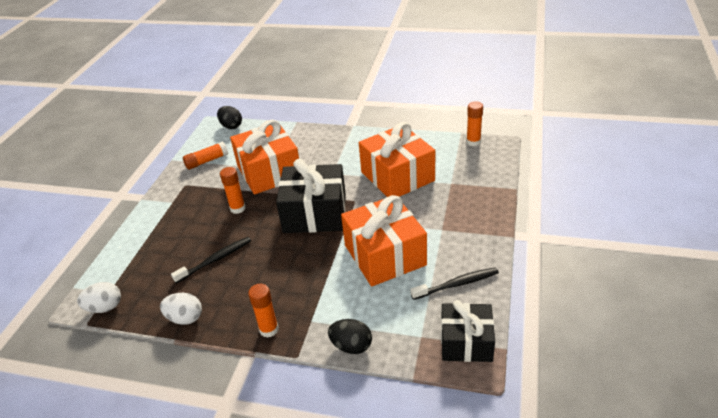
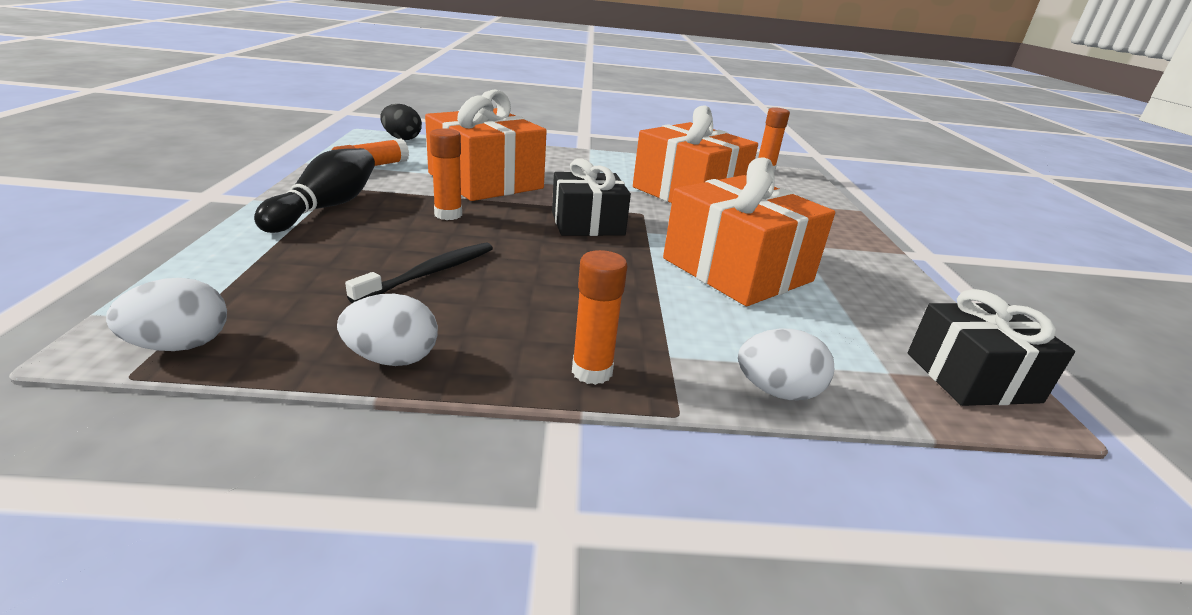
camera: 20 degrees left, 10 degrees down
(175, 205) = (326, 207): none -> black bowling pin
(315, 213) = (587, 223): black gift -> black gift, size x0.64
(351, 346) = (777, 391): black egg -> white egg
(457, 284) = (881, 303): black toothbrush -> none

